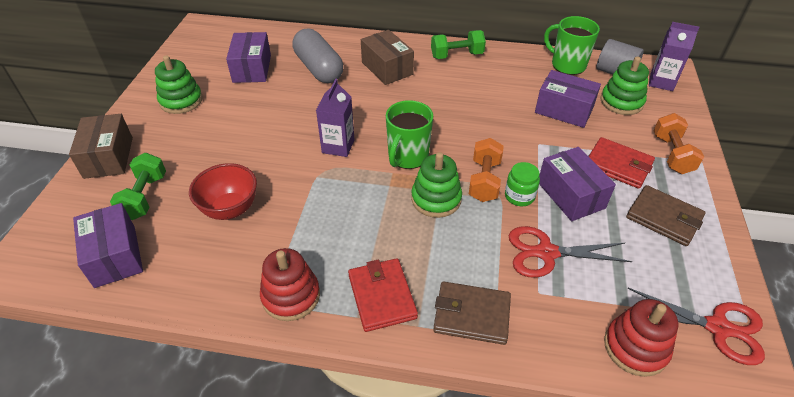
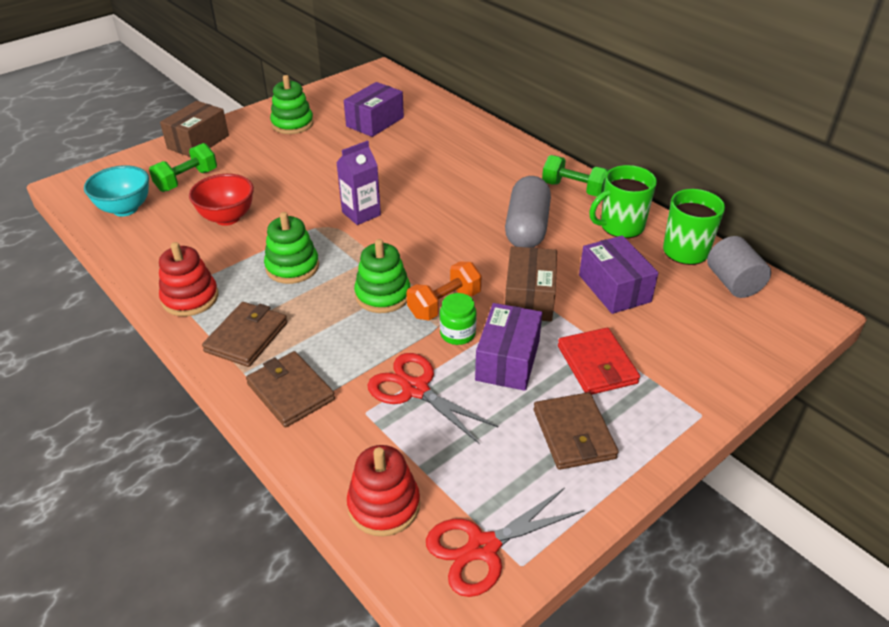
camera: 40 degrees right, 5 degrees down
(115, 256) = (125, 209): purple box -> turquoise bowl
(318, 69) = (428, 145): grey capsule -> grey capsule (526, 227)
(382, 296) = (246, 337): red wallet -> brown wallet
(387, 68) = (489, 171): brown box -> brown box (529, 298)
(407, 156) = (406, 250): green mug -> green mug (620, 226)
(621, 102) = (694, 313): green stacking toy -> green stacking toy (292, 267)
(661, 82) = (779, 319): purple carton -> none
(672, 154) = (675, 389): orange dumbbell -> none
(717, 328) = (483, 547): red scissors -> red scissors turned 90 degrees clockwise

